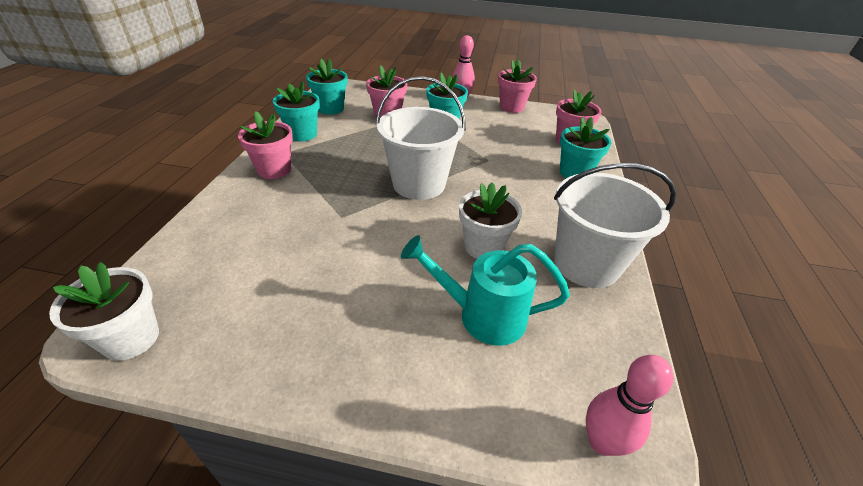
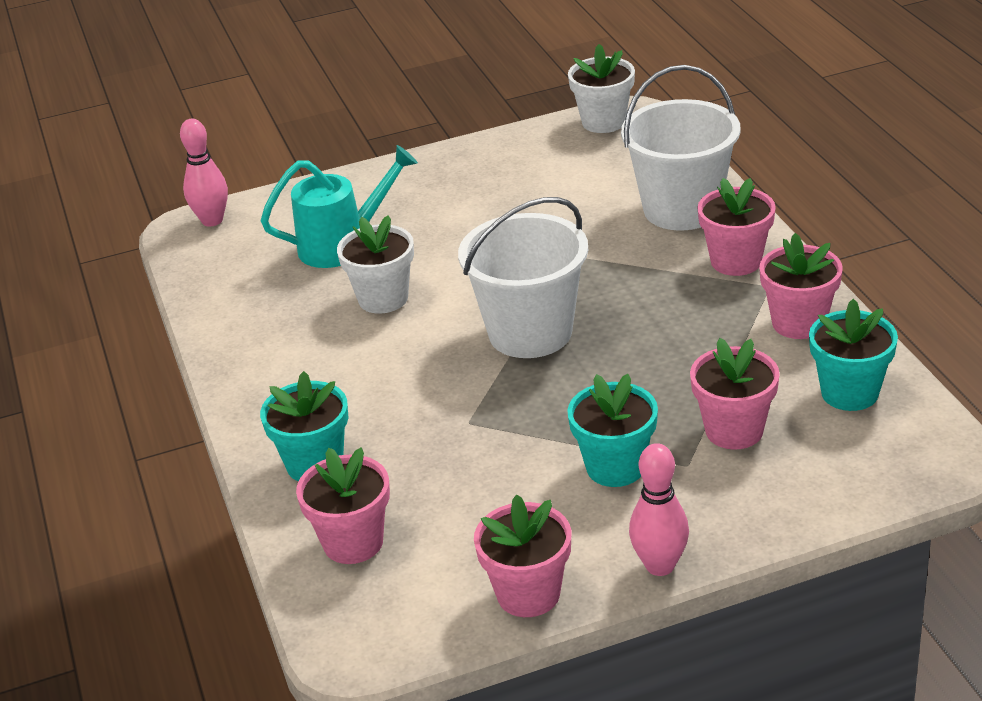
camera: 155 degrees right, 5 degrees down
(302, 134) = (799, 323): turquoise flower pot -> pink flower pot
(586, 264) = (256, 332): white bucket -> white bucket (682, 209)

